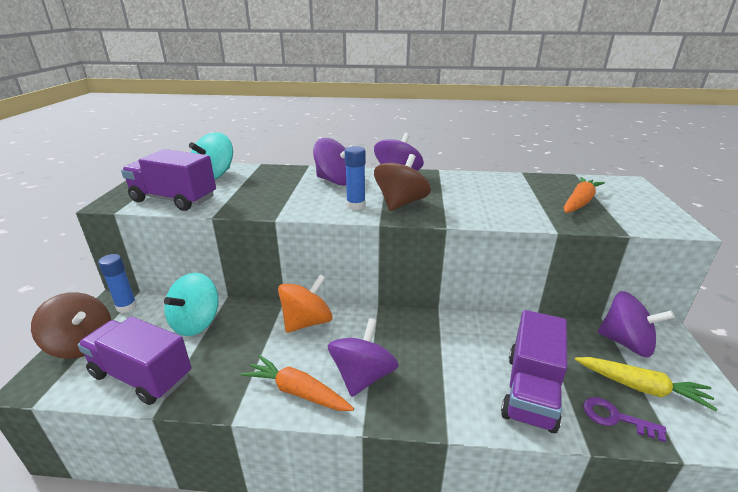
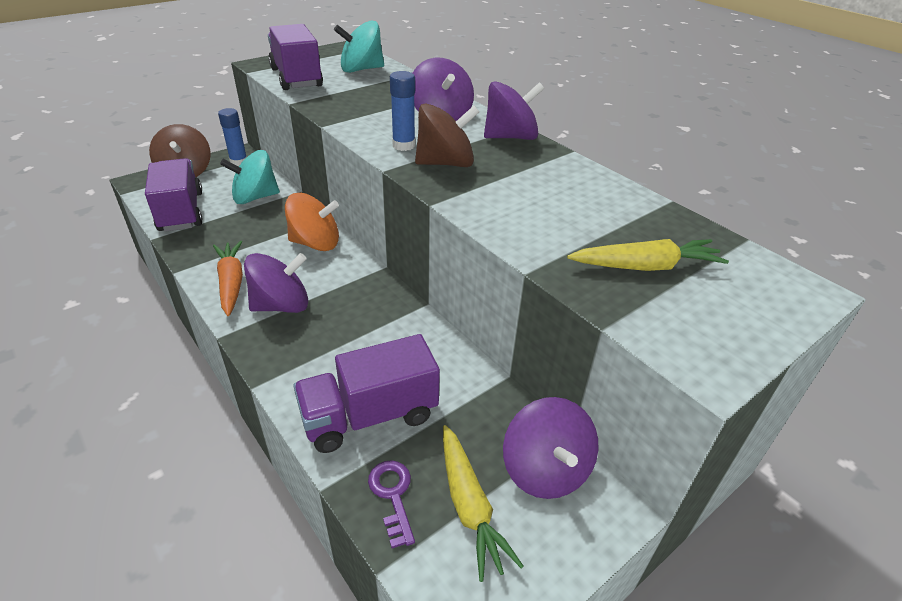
camera: 45 degrees right, 10 degrees up
(579, 202) = (645, 266): orange carrot -> yellow carrot

